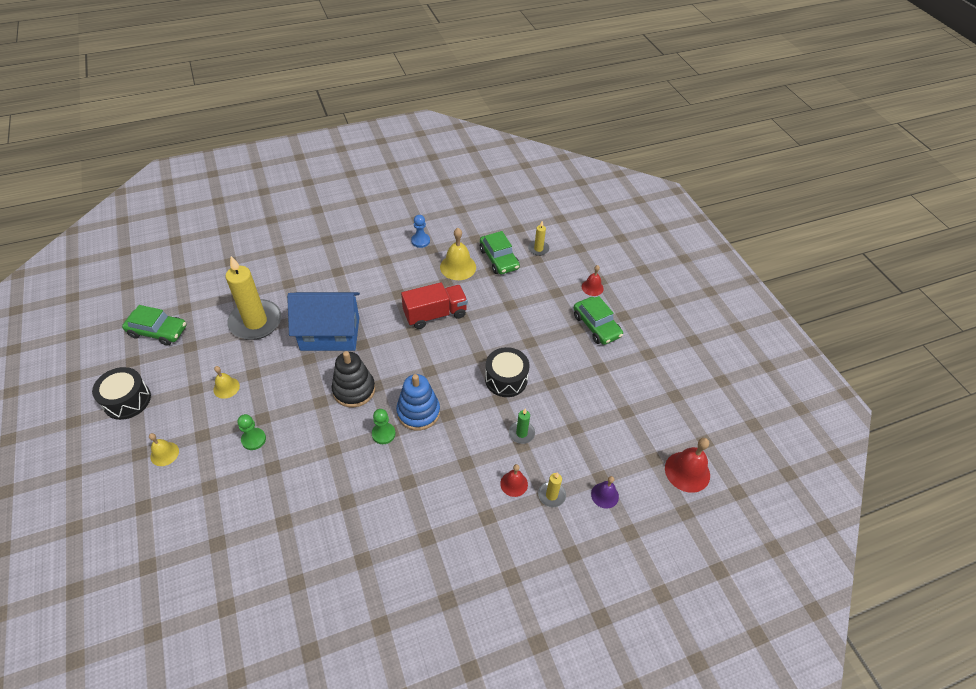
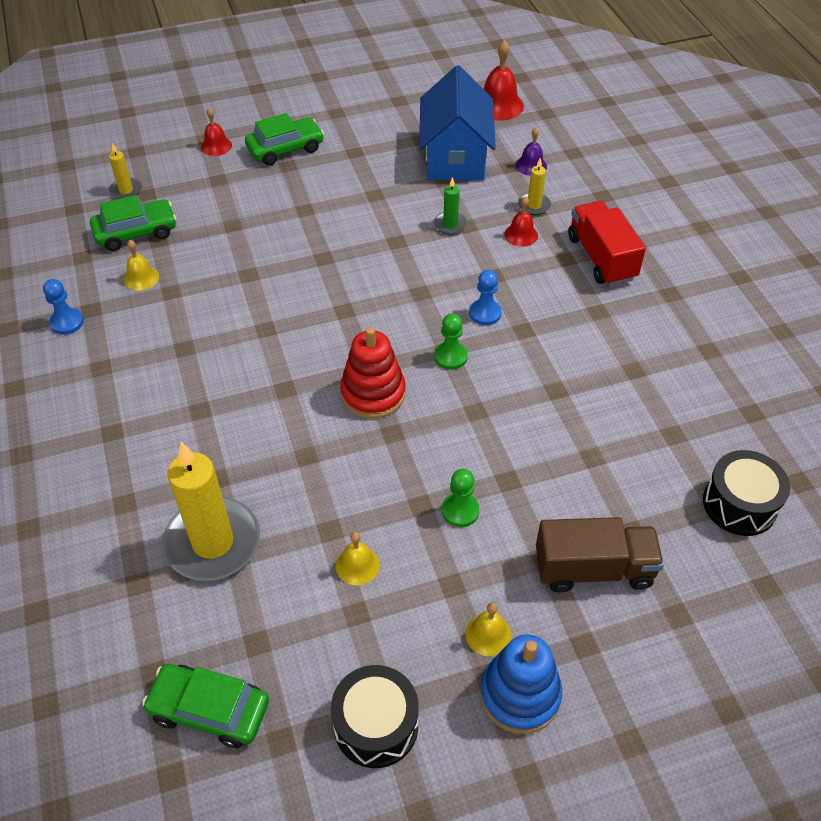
camera: 85 degrees left, 0 degrees up
(158, 331) = (209, 710): green car -> green car turned 90 degrees counterclockwise
(194, 516) = (593, 569): none -> brown truck
(330, 334) = (257, 431): blue house -> blue house (455, 157)
(354, 390) = (373, 393): black stacking toy -> red stacking toy
(418, 412) = (415, 321): blue stacking toy -> blue stacking toy (519, 695)
(425, 456) = (485, 313): none -> blue pawn
(435, 314) = (237, 304): red truck -> red truck (601, 258)
(458, 267) = (141, 278): yellow bell -> yellow bell, size x0.60
(506, 379) = (365, 234): black drum -> black drum (739, 504)

